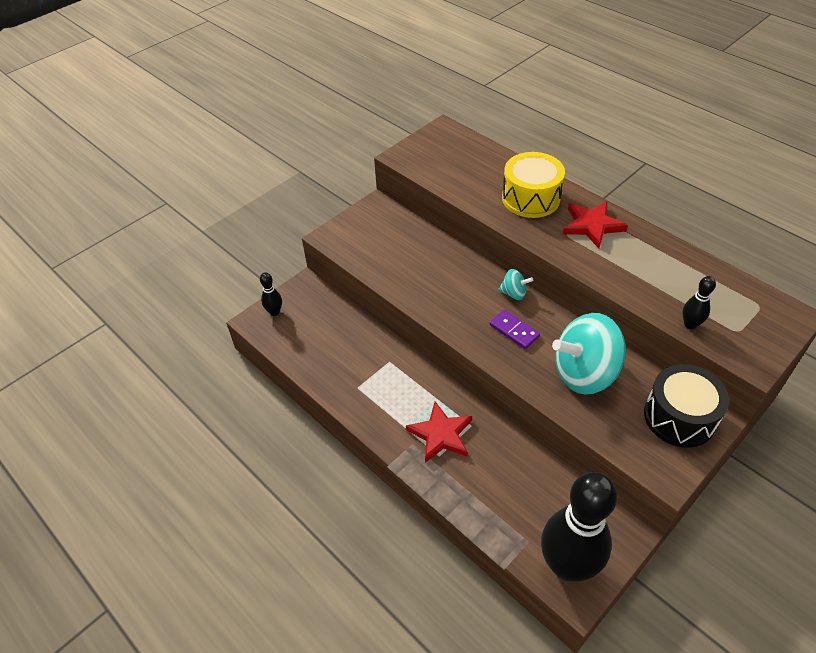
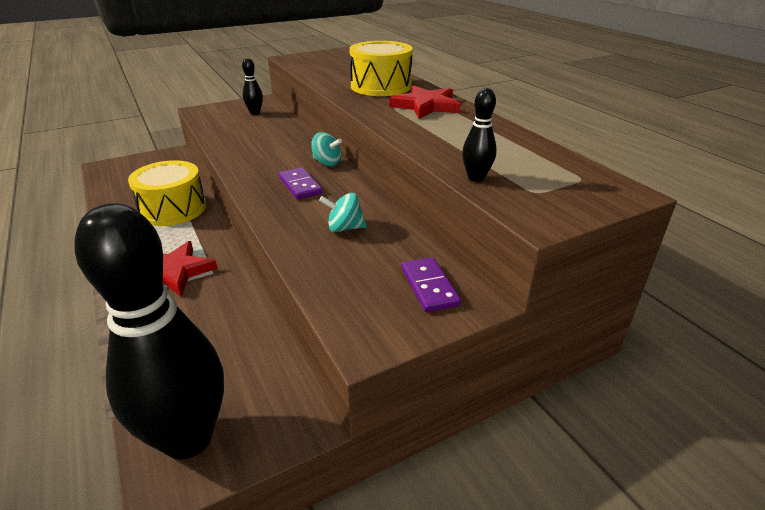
camera: 15 degrees right, 15 degrees down
(274, 312) = (126, 164): black bowling pin -> black bowling pin (255, 113)
(377, 363) = (173, 209): none -> yellow drum
(584, 373) = (344, 228): turquoise spinning top -> turquoise spinning top, size x0.44
(679, 417) = (429, 286): black drum -> purple domino

